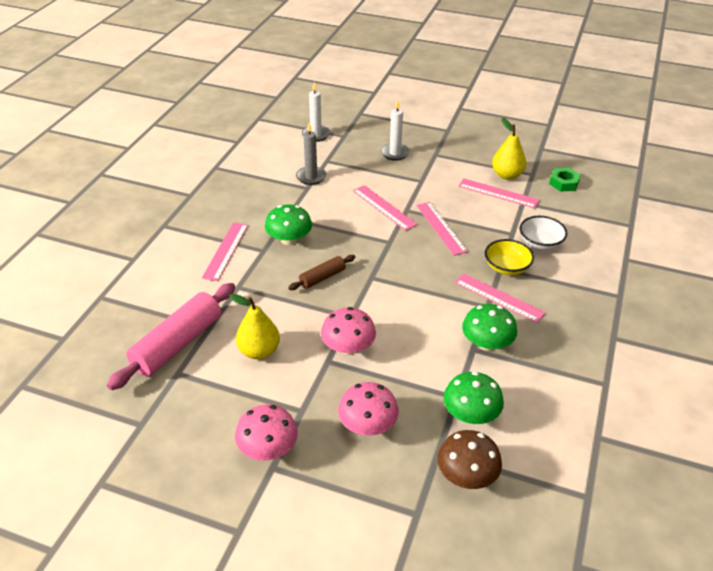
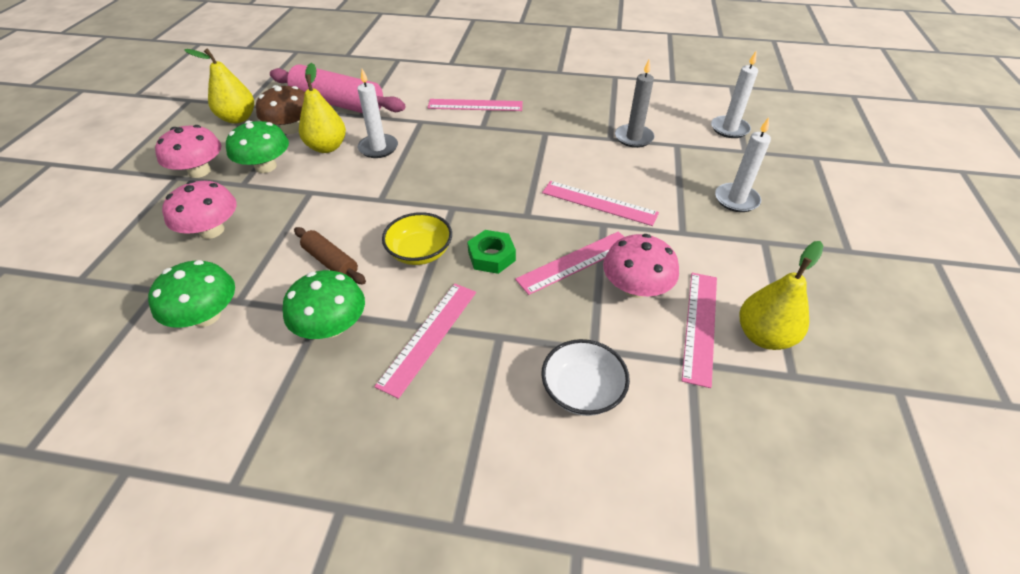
camera: 80 degrees right, 5 degrees up
(171, 427) = (238, 118): none -> yellow pear
(273, 316) = (378, 148): none -> white candle
(289, 239) = (506, 139): green mushroom -> green mushroom (265, 166)
(322, 277) = (444, 171): brown rolling pin -> brown rolling pin (331, 262)
(348, 347) = (330, 203): pink mushroom -> pink mushroom (635, 288)
(384, 207) = (599, 203): pink ruler -> pink ruler turned 75 degrees clockwise
(466, 475) = (113, 317): brown mushroom -> brown mushroom (291, 128)
(507, 267) = (503, 344): yellow bowl -> yellow bowl (420, 252)
(563, 183) = (794, 431): green nut -> green nut (491, 256)

